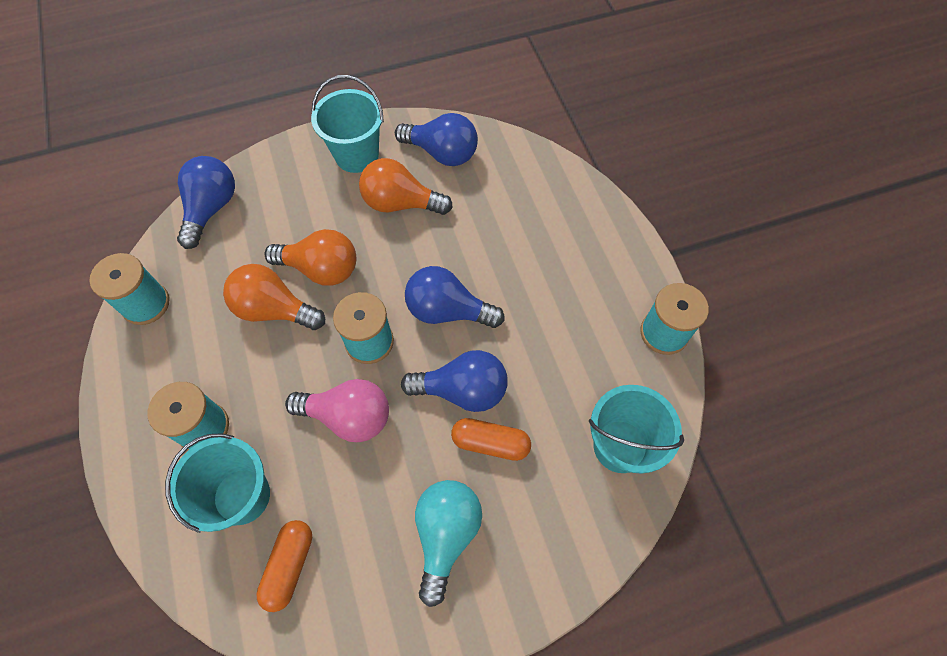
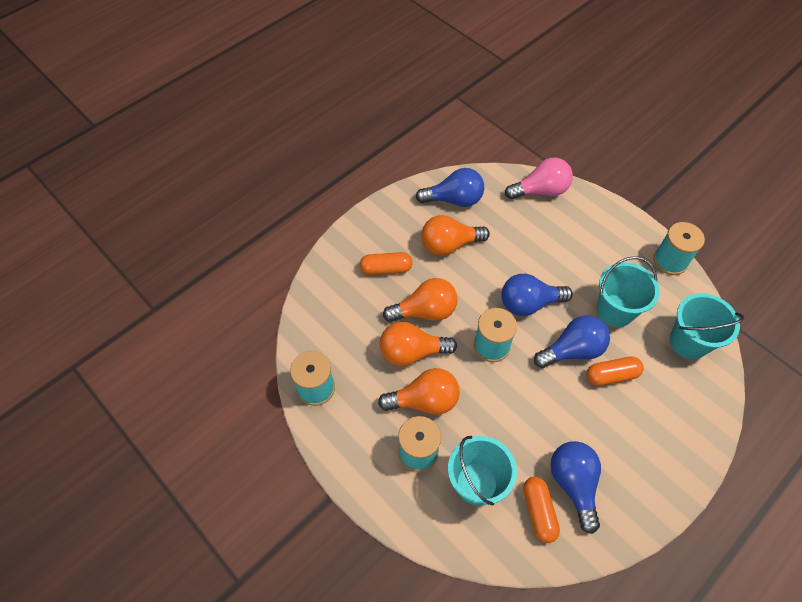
camera: 25 degrees left, 5 degrees down
(211, 208) = (316, 302): blue light bulb -> blue light bulb (573, 484)
(250, 372) = (424, 401): none -> orange light bulb
(311, 202) = (386, 269): none -> orange capsule
(348, 417) = (511, 400): pink light bulb -> pink light bulb (540, 191)
(356, 155) = (396, 223): turquoise bucket -> turquoise bucket (615, 310)
(446, 535) = (622, 444): turquoise light bulb -> none

